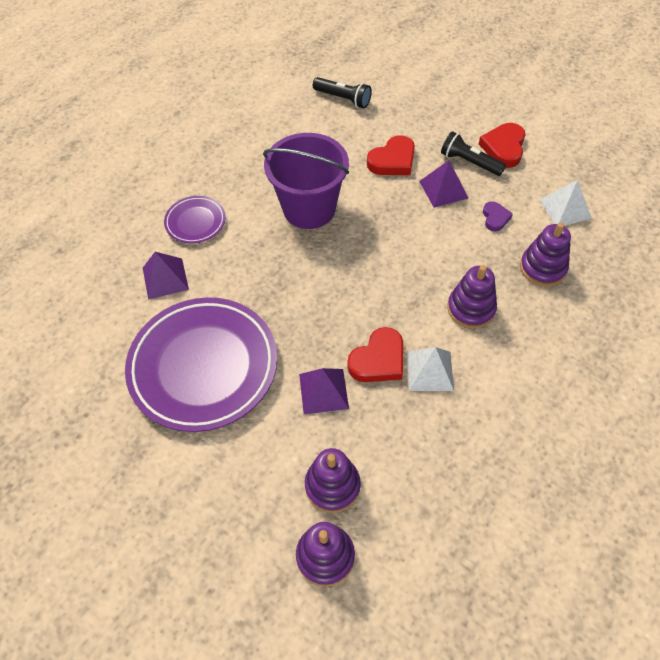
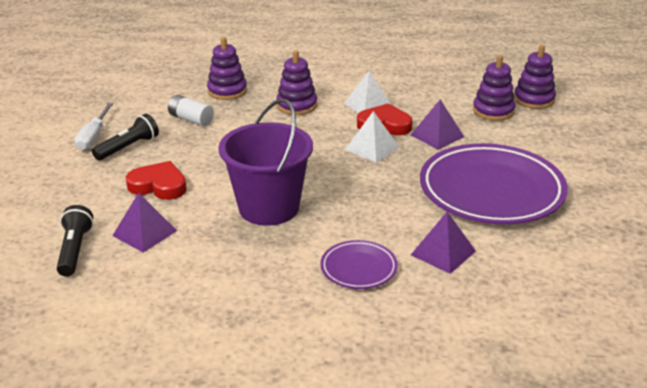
camera: 125 degrees left, 25 degrees down
(443, 189) = (176, 149): purple pyramid -> purple pyramid (144, 233)
(469, 162) = (128, 147): black flashlight -> black flashlight turned 135 degrees counterclockwise
(495, 218) = (191, 119): purple heart -> white battery
(503, 148) = (94, 137): red heart -> white screwdriver
(565, 209) = (153, 96): white pyramid -> white pyramid (372, 148)

